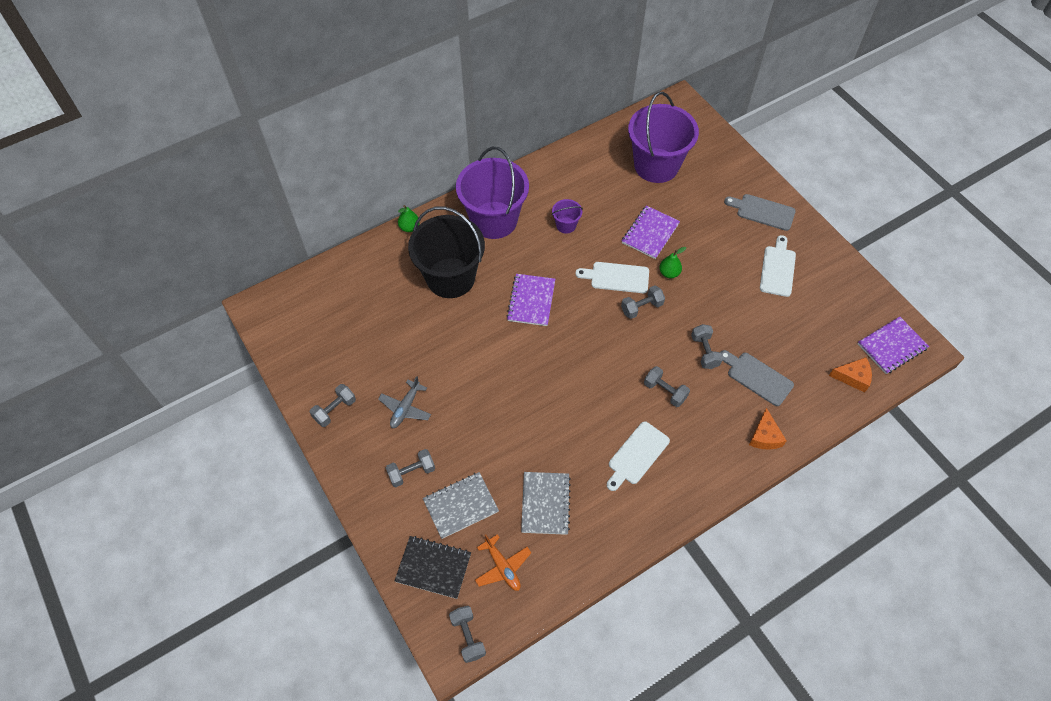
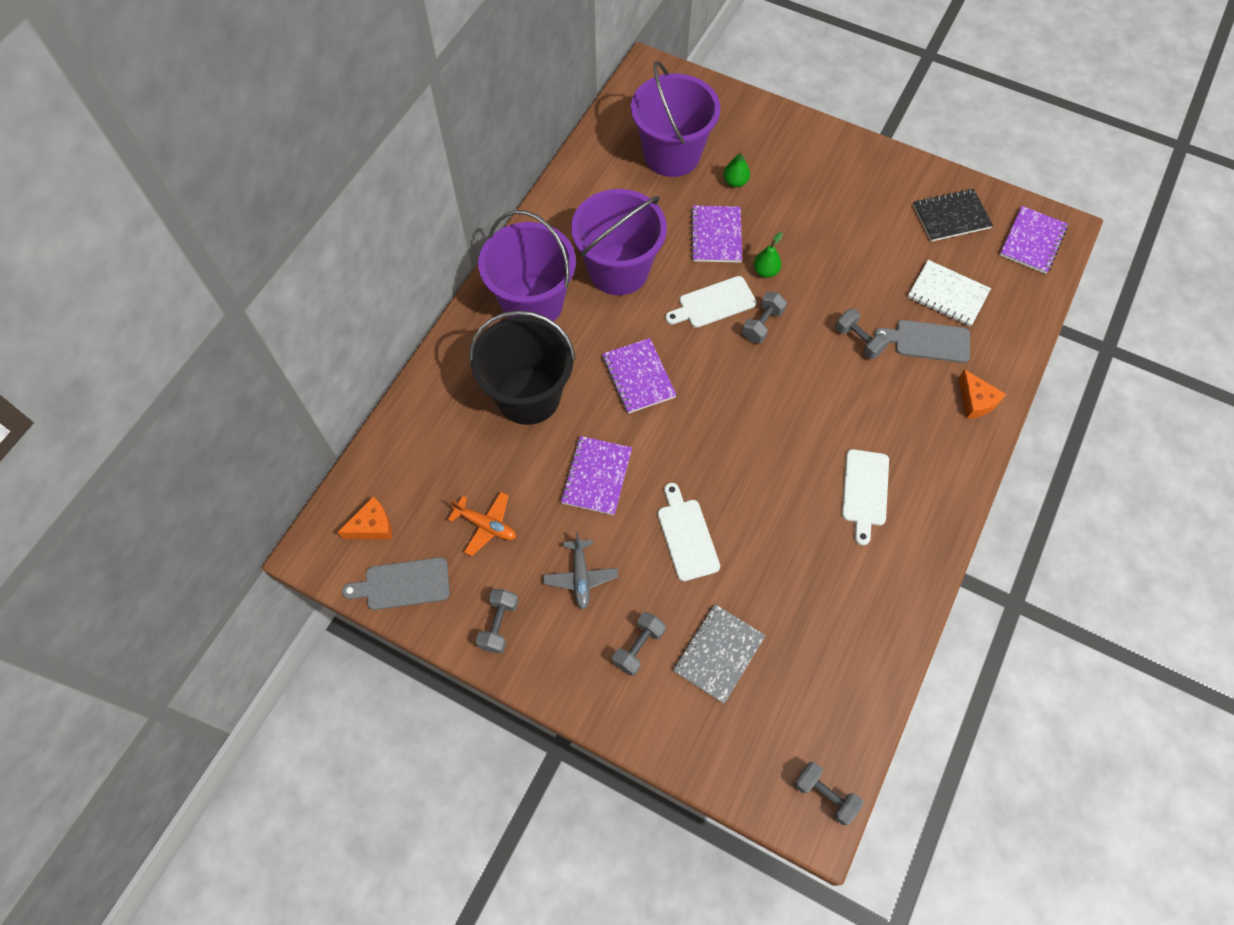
camera: 30 degrees left, 5 degrees up
(409, 227) = (438, 360): green pear -> green pear (735, 182)
(433, 567) = (736, 741): black notebook -> black notebook (951, 217)
(459, 350) = (596, 476): none -> purple notebook
(502, 567) = (809, 695): orange plane -> orange plane (486, 525)
(545, 503) = (807, 598): grey notebook -> none
(566, 225) = (618, 270): purple bucket -> purple bucket, size x2.34
(665, 391) = (847, 405): grey dumbbell -> none
(763, 211) = (816, 156): grey cutting board -> grey cutting board (403, 584)
(778, 269) = (872, 212): white cutting board -> white cutting board (687, 536)
(796, 352) = (947, 295): none -> white notebook
(853, 377) = (1017, 293): orange cheese -> orange cheese (372, 526)

